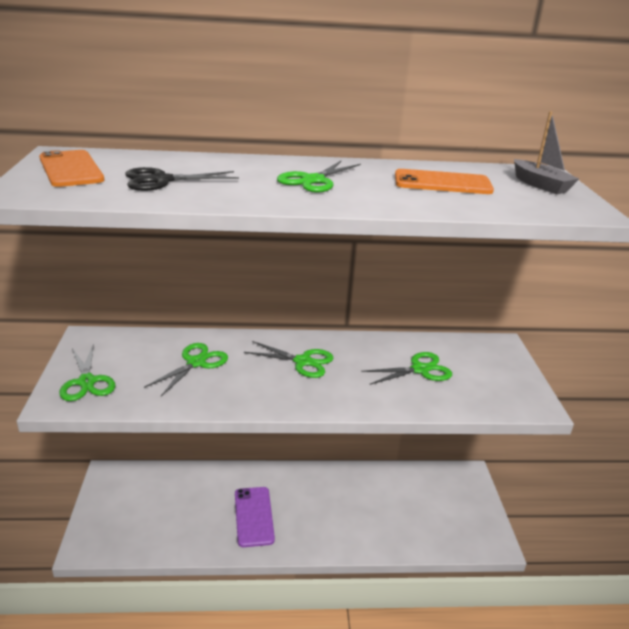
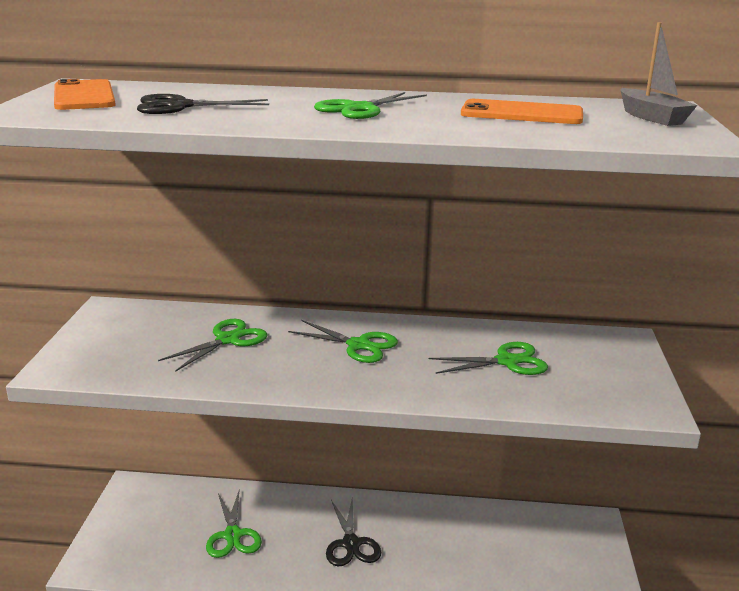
camera: 10 degrees right, 5 degrees down
(87, 382) = (95, 352): green scissors -> green scissors (233, 535)
(254, 516) = (299, 549): purple phone -> none
(293, 508) = (351, 543): none -> black scissors

